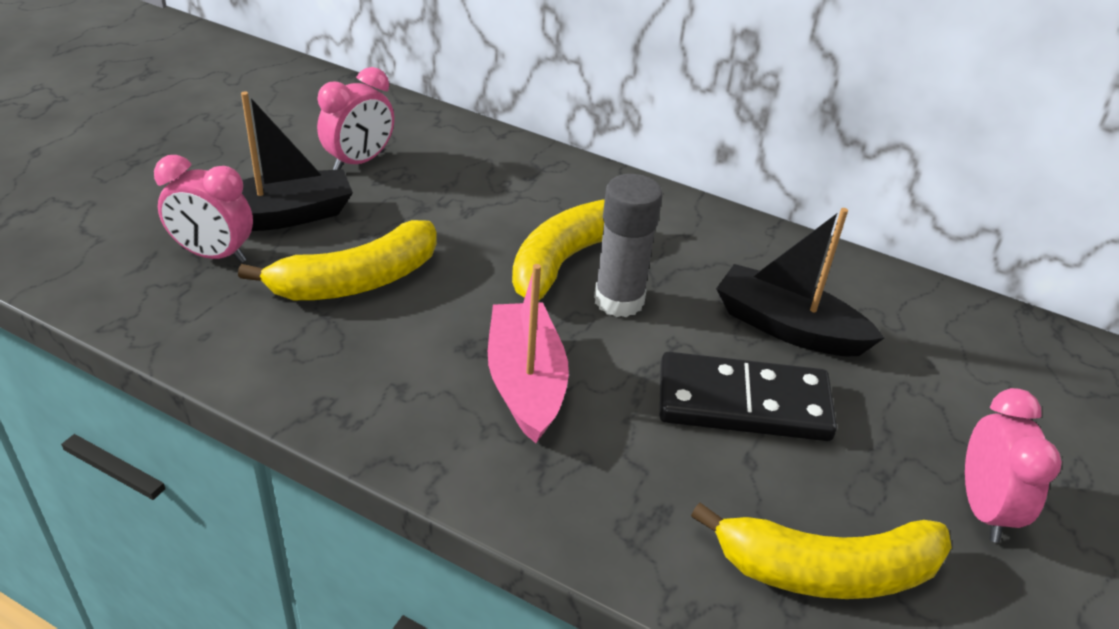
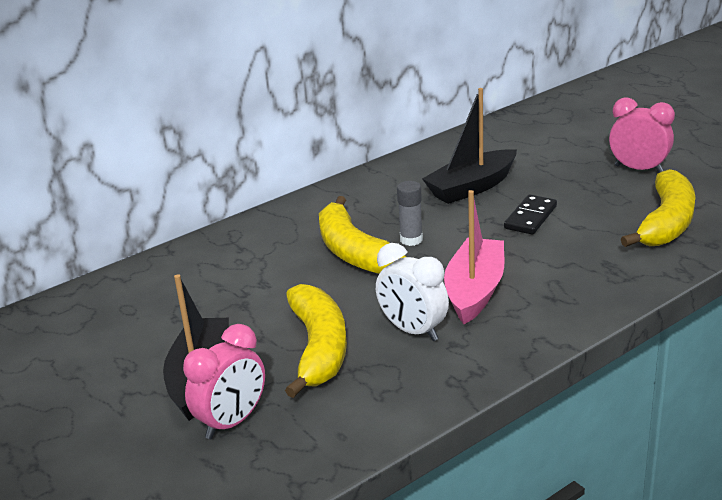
camera: 60 degrees left, 10 degrees down
(359, 161) = (150, 327): pink clock -> none
(416, 346) = (413, 331): none -> white clock
(525, 383) = (475, 291): pink boat -> pink boat turned 90 degrees clockwise
(619, 300) = (411, 240): grey glue stick -> grey glue stick, size x0.61
(743, 403) = (530, 217): black domino -> black domino, size x0.58

